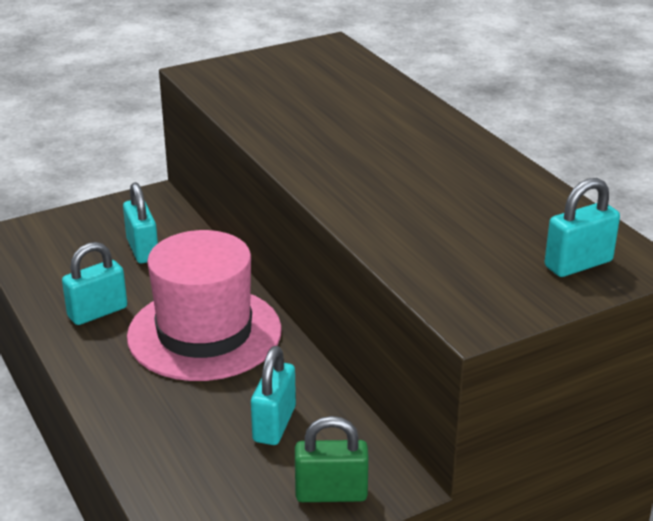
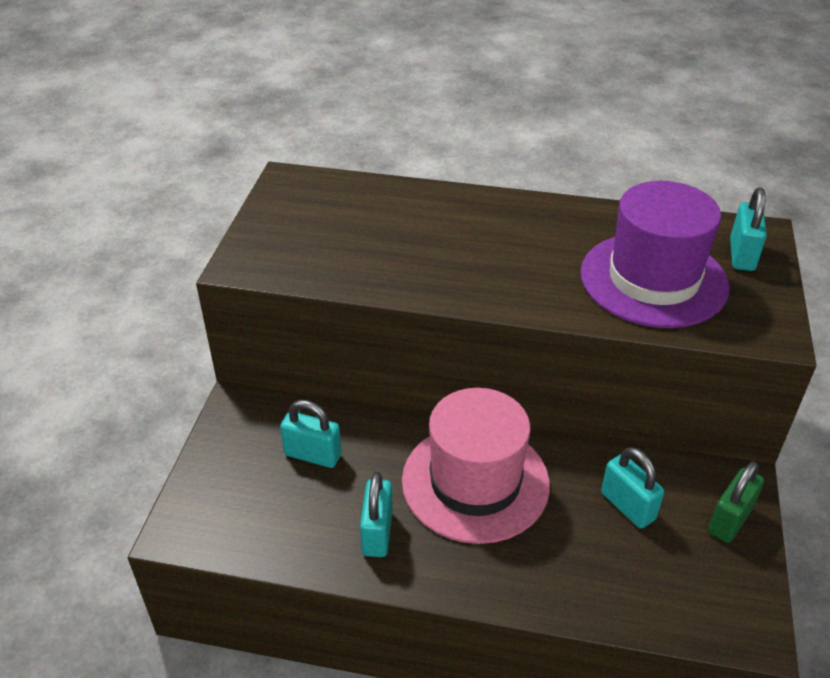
camera: 50 degrees left, 10 degrees up
(456, 232) = (653, 280): none -> purple hat

